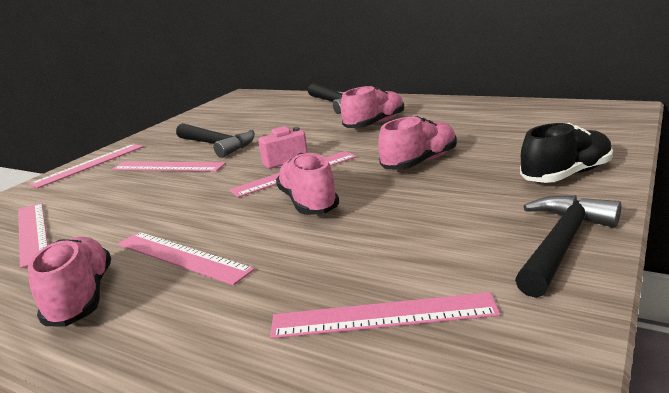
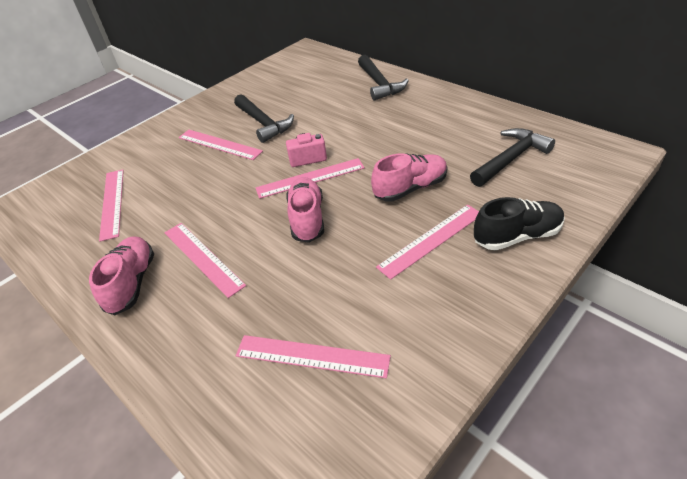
camera: 15 degrees right, 20 degrees up
(89, 165) = (164, 126): pink ruler -> pink ruler (431, 240)
(375, 124) = (397, 123): pink shoe -> none
(562, 244) = (467, 318): black hammer -> black hammer (511, 159)

